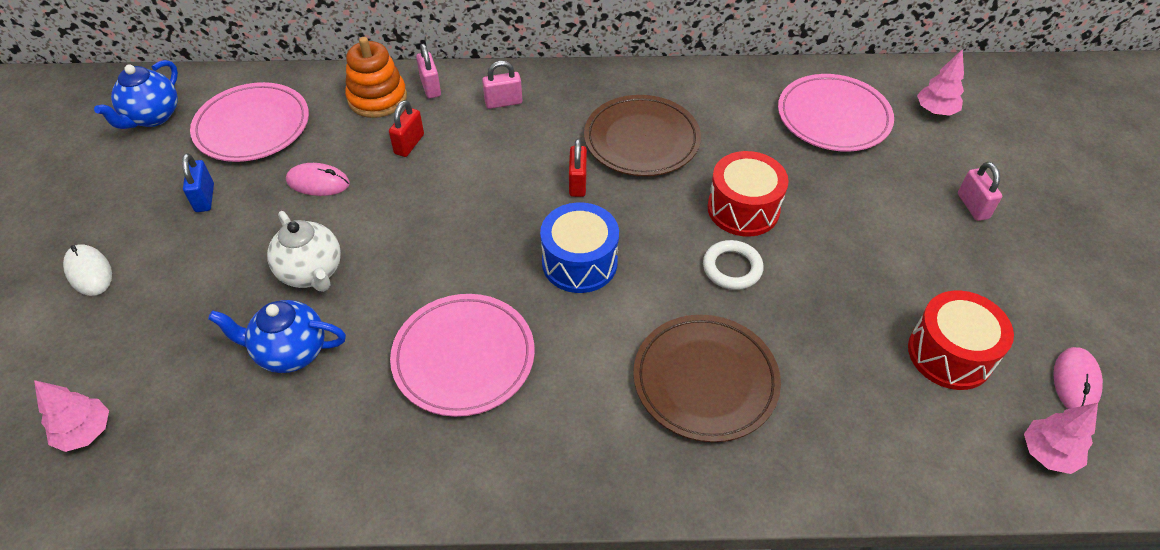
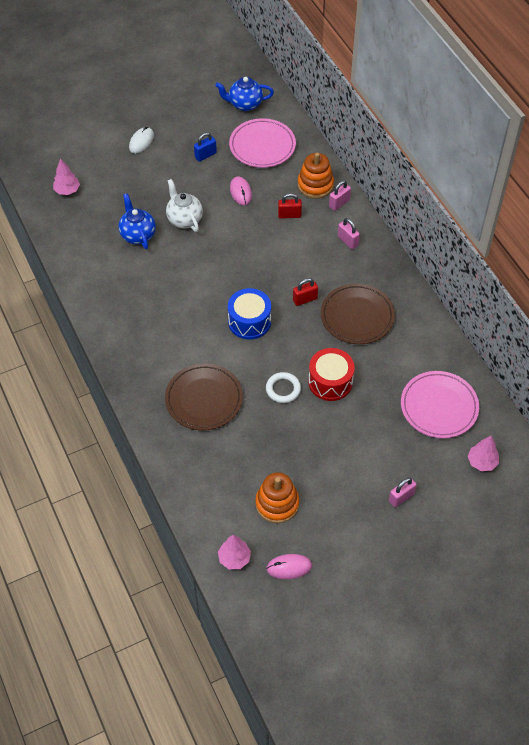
camera: 65 degrees right, 5 degrees up
(312, 272) = (184, 219): white teapot -> white teapot turned 120 degrees clockwise
(463, 357) = (167, 299): pink plate -> none
(949, 354) = (277, 503): red drum -> orange stacking toy

